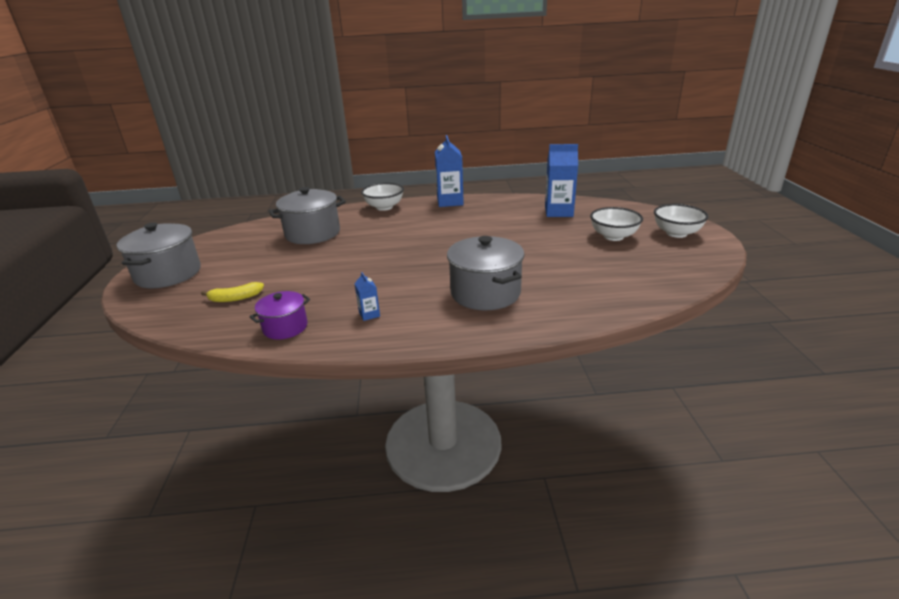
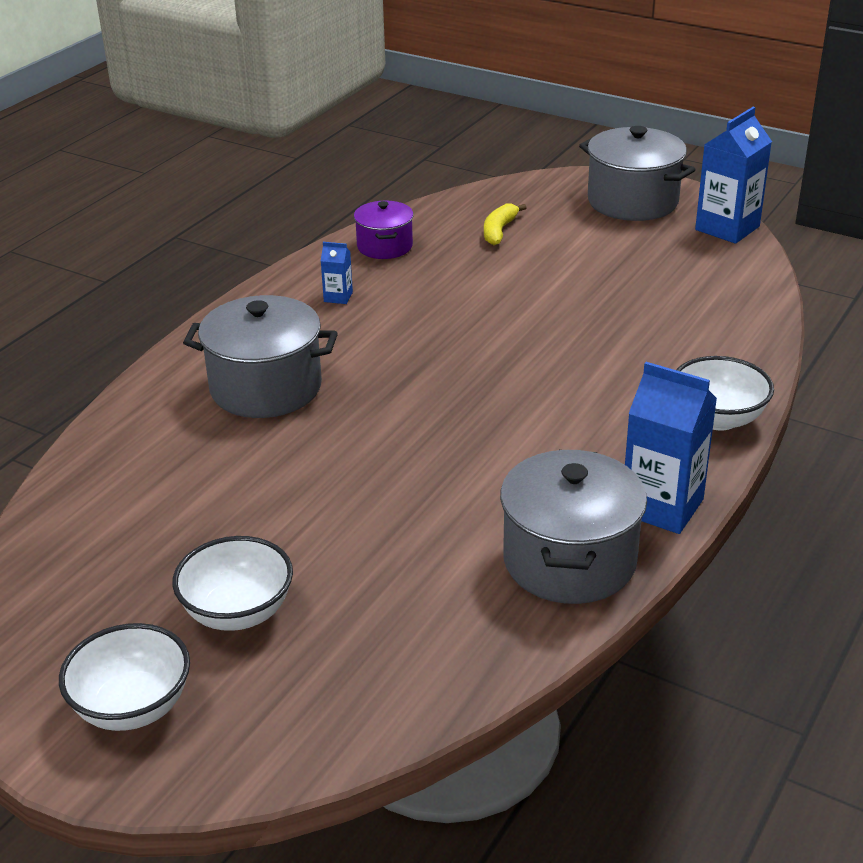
camera: 125 degrees right, 5 degrees up
(312, 233) = (659, 318): grey pot -> grey pot (569, 560)
(558, 212) = (430, 621): blue carton -> blue carton (727, 228)

